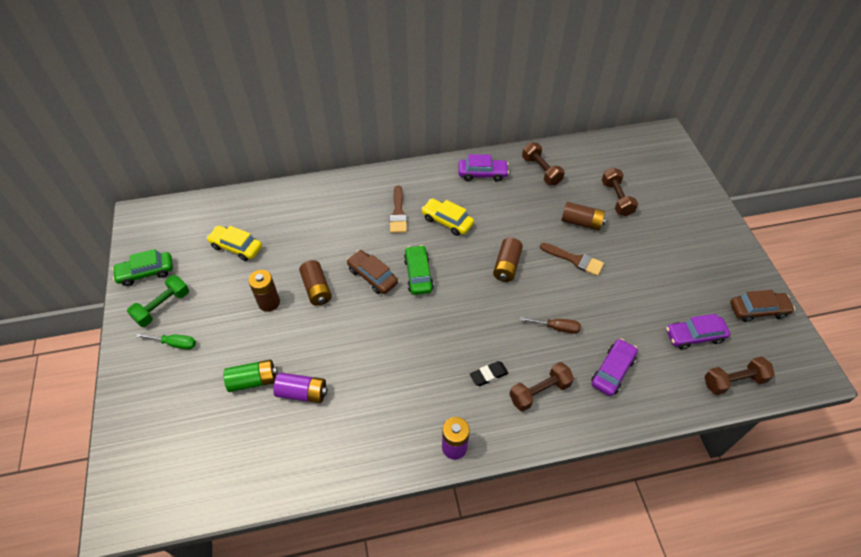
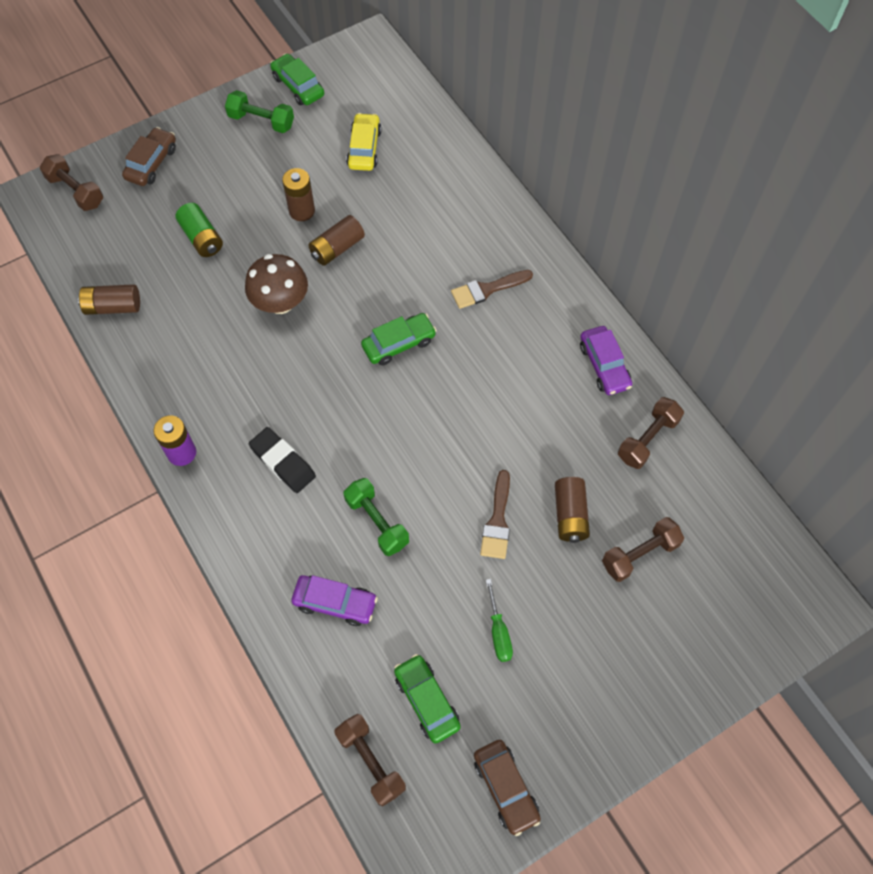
camera: 70 degrees right, 10 degrees up
(174, 343) = (222, 152): green screwdriver -> green screwdriver (498, 632)
(302, 393) = (202, 287): purple battery -> none
(346, 339) = (280, 302): none -> brown mushroom
(372, 276) = (377, 297): brown car -> brown car (152, 163)
(447, 221) = (498, 349): yellow car -> none
(488, 375) = (283, 462): black eraser -> black eraser, size x1.50
(507, 266) = (452, 439): brown battery -> brown battery (113, 307)
(539, 392) = (278, 524): brown dumbbell -> brown dumbbell (76, 191)
(556, 327) = (377, 522): brown screwdriver -> green dumbbell
(694, 336) = (427, 700): purple car -> green car

